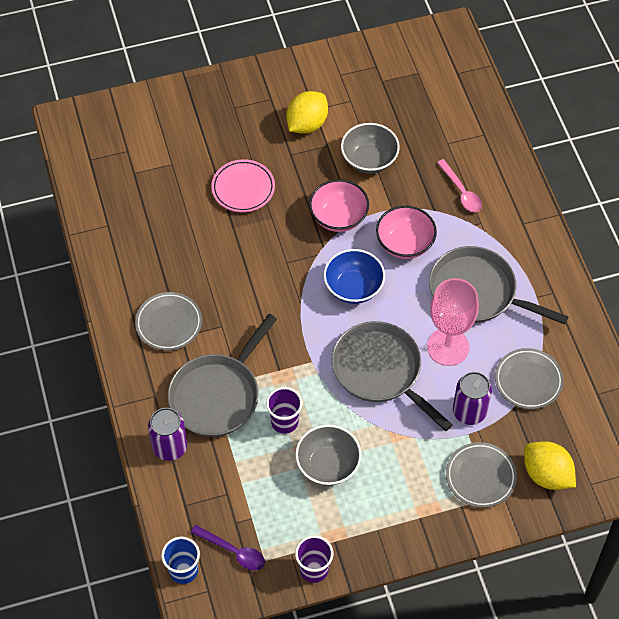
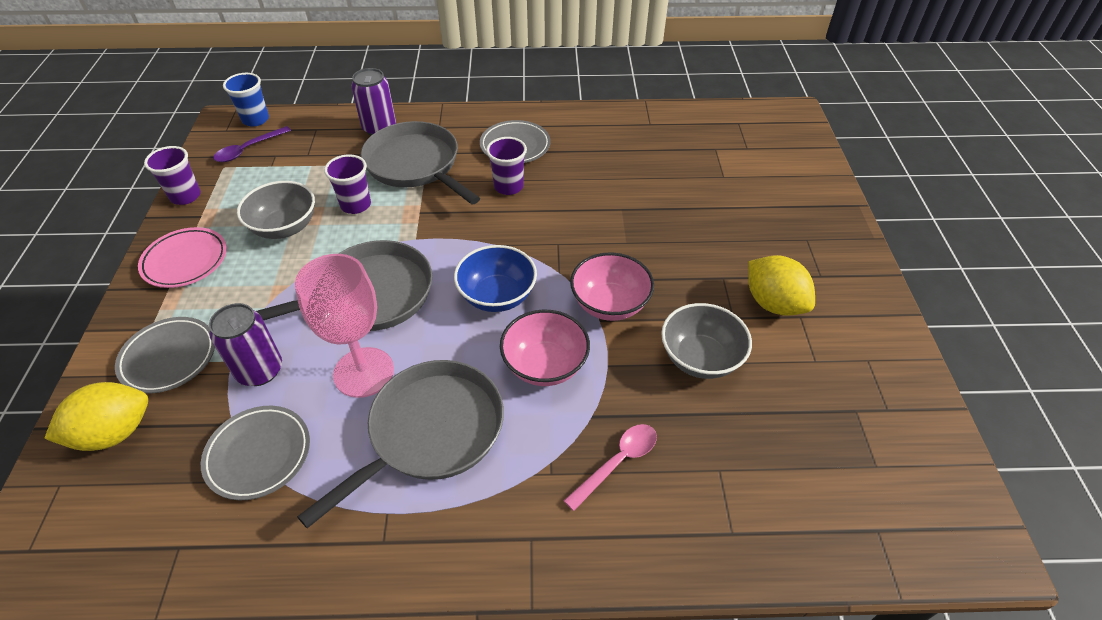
camera: 105 degrees right, 10 degrees down
(227, 313) = (508, 186): none -> purple cup
(243, 188) = (676, 226): pink plate -> pink plate (185, 261)
(461, 192) = (617, 462): pink spoon -> pink spoon turned 150 degrees clockwise

